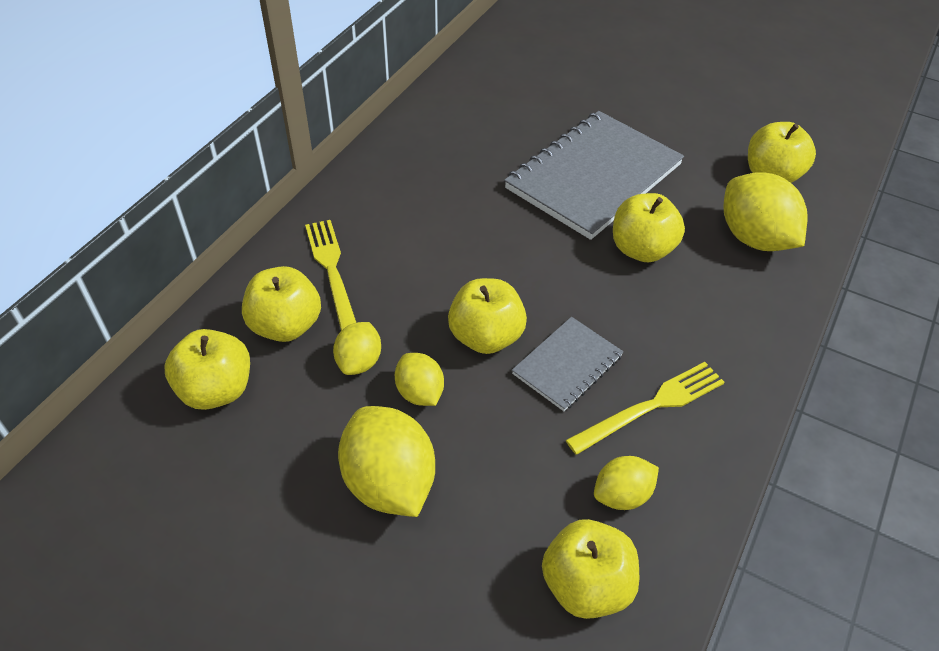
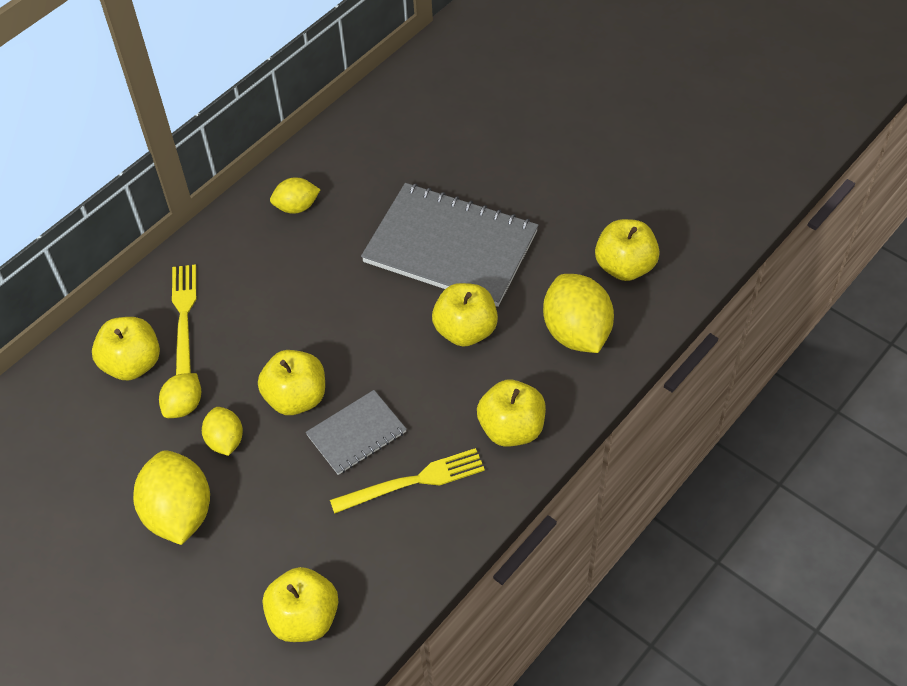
camera: 15 degrees right, 5 degrees up
(216, 390) = (64, 414): yellow apple -> yellow apple (511, 428)
(593, 176) = (450, 247): grey notebook -> grey notebook turned 60 degrees clockwise
(622, 495) = (359, 552): yellow lemon -> yellow lemon (296, 207)

